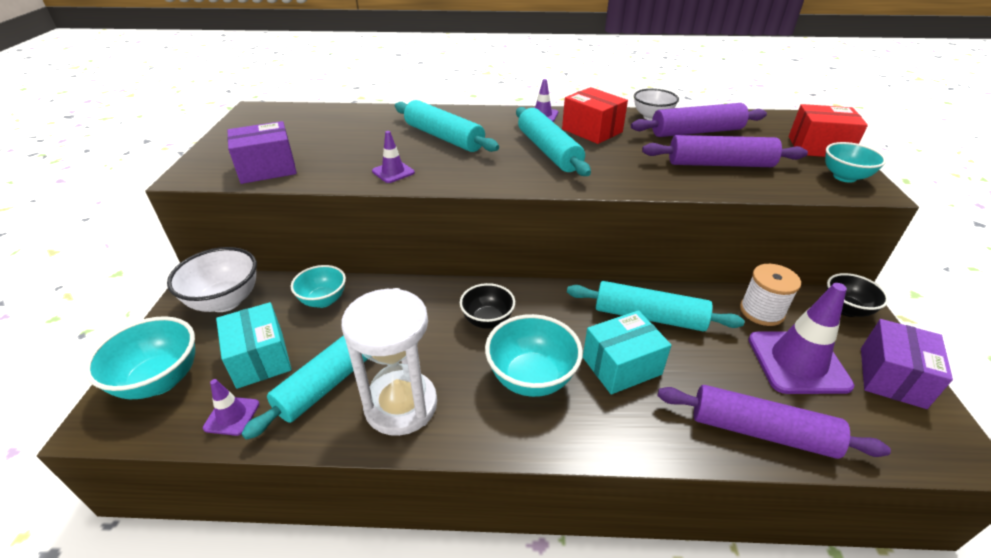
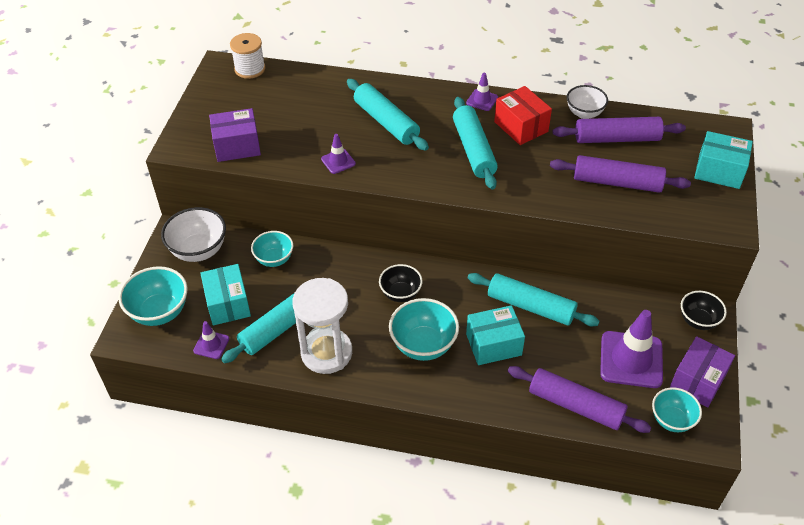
camera: 10 degrees right, 10 degrees up
(761, 311) = (625, 313): white spool -> white spool (250, 69)
(818, 147) = (719, 171): red box -> turquoise box
(844, 177) = (717, 210): turquoise bowl -> turquoise bowl (671, 420)

